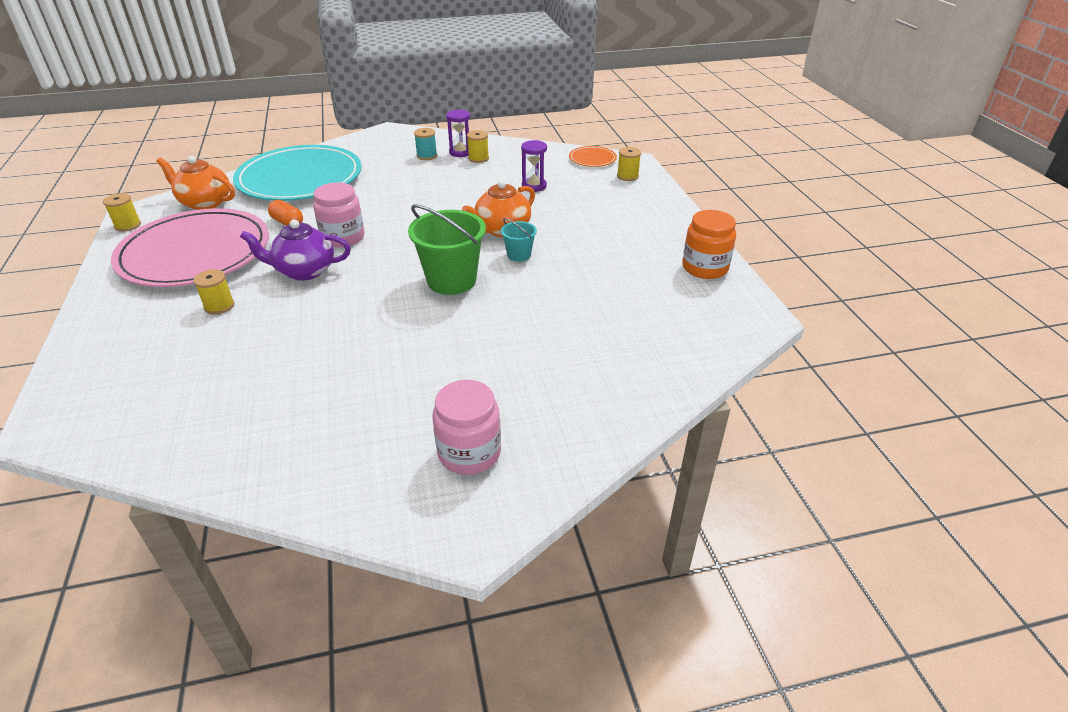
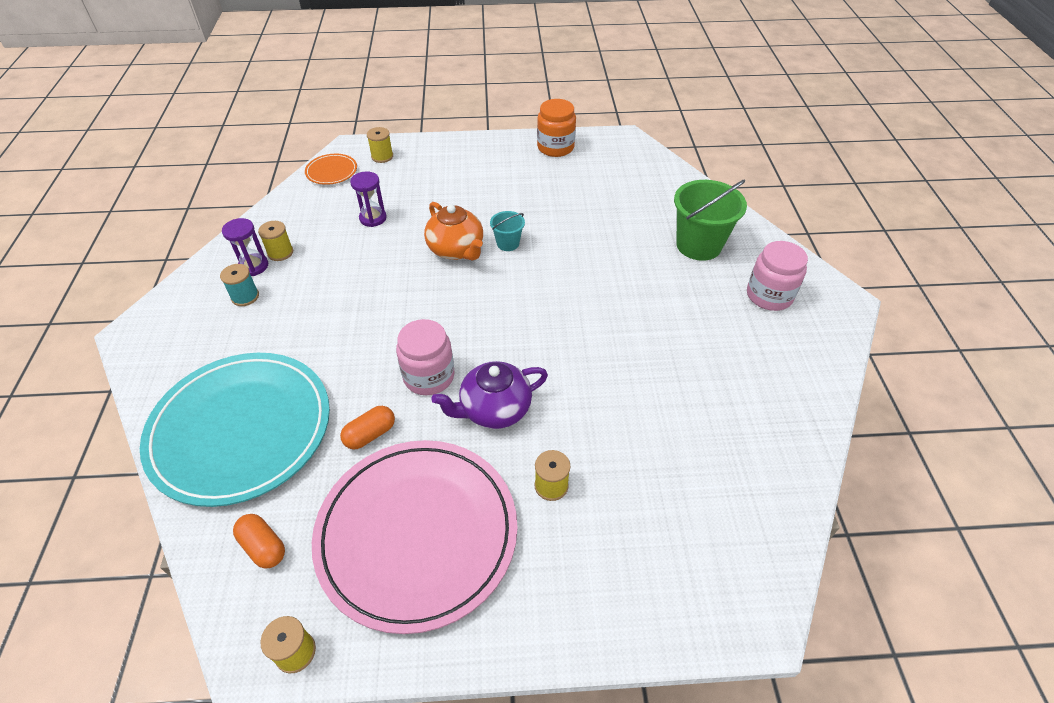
camera: 80 degrees left, 10 degrees up
(205, 203) = (263, 547): orange teapot -> orange capsule
(304, 271) = (494, 409): purple teapot -> purple teapot turned 60 degrees clockwise
(451, 280) = (541, 291): green bucket -> green bucket (698, 245)

